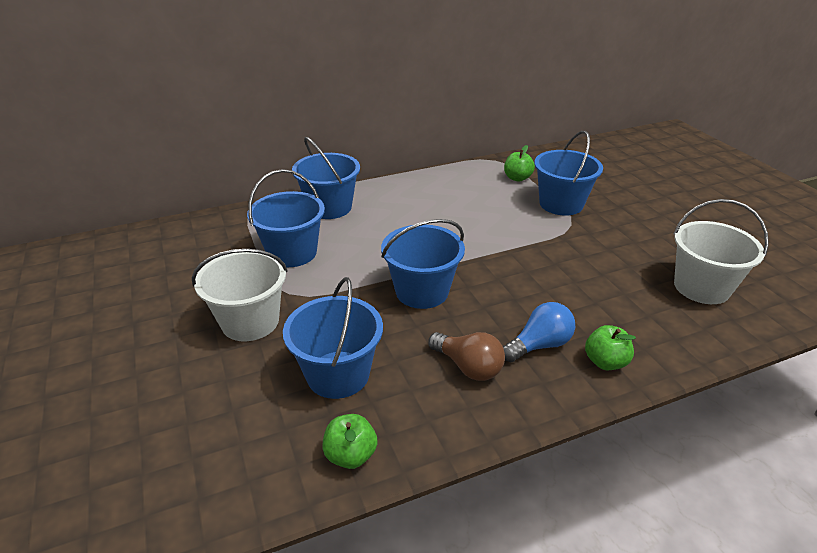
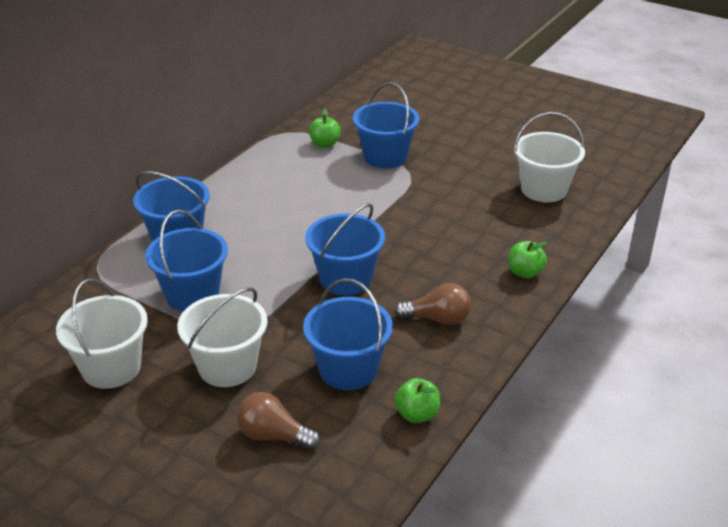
camera: 35 degrees left, 0 degrees up
(176, 283) = (111, 368): none -> white bucket
(213, 402) = (273, 435): none -> brown light bulb
(539, 345) = (472, 281): blue light bulb -> none

